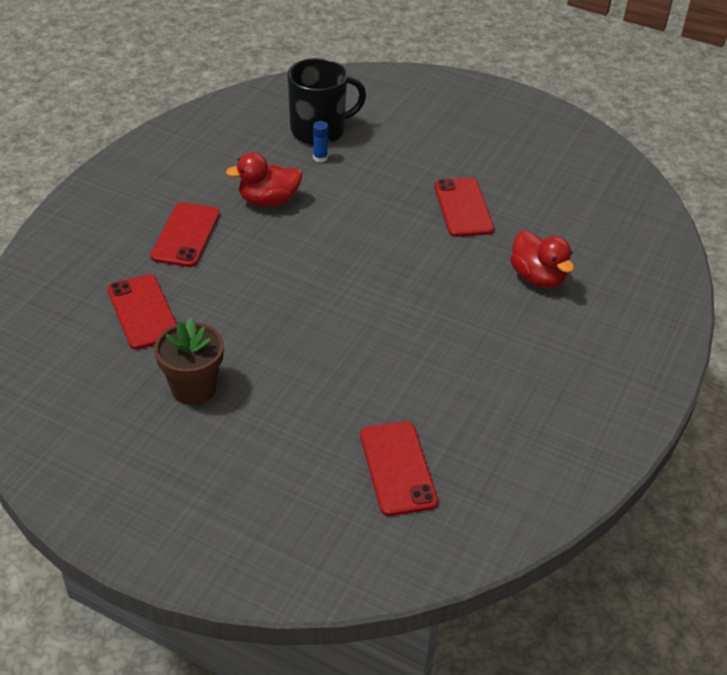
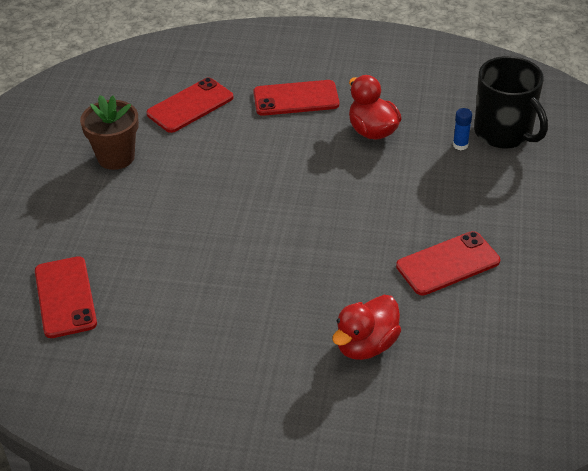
camera: 75 degrees right, 0 degrees up
(398, 468) = (65, 297): red phone -> red phone turned 75 degrees counterclockwise

